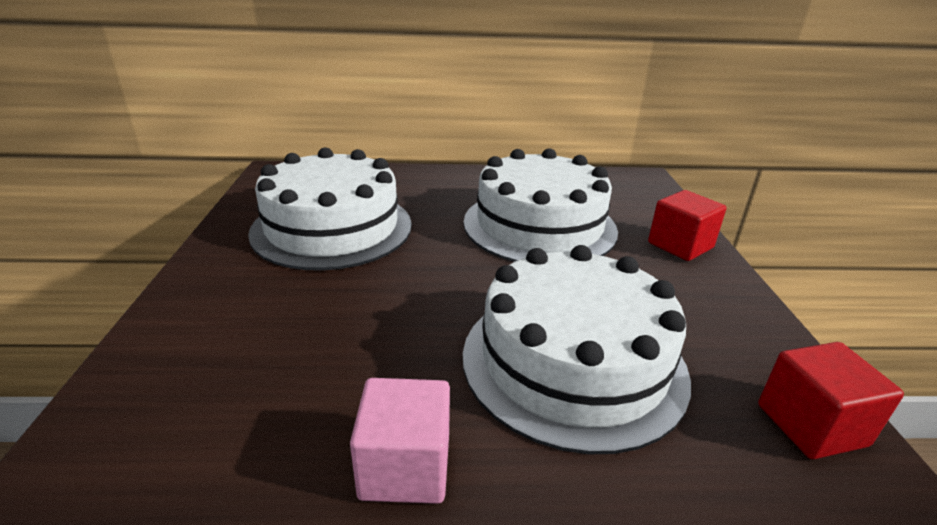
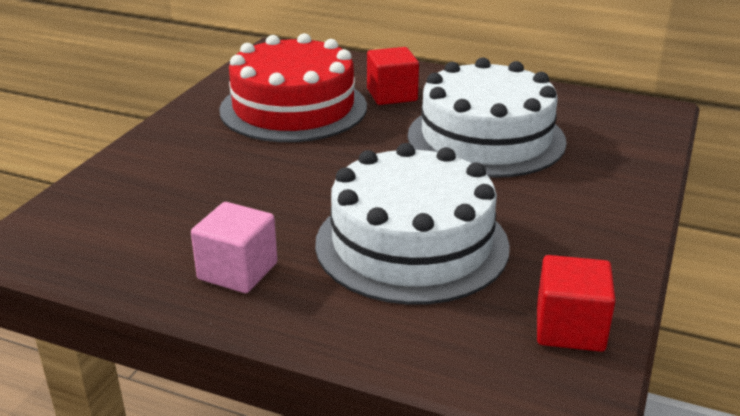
camera: 25 degrees right, 0 degrees up
(332, 227) = (293, 108): white cake -> red cake
(680, 245) = (616, 181): red cube -> red cube (392, 95)

